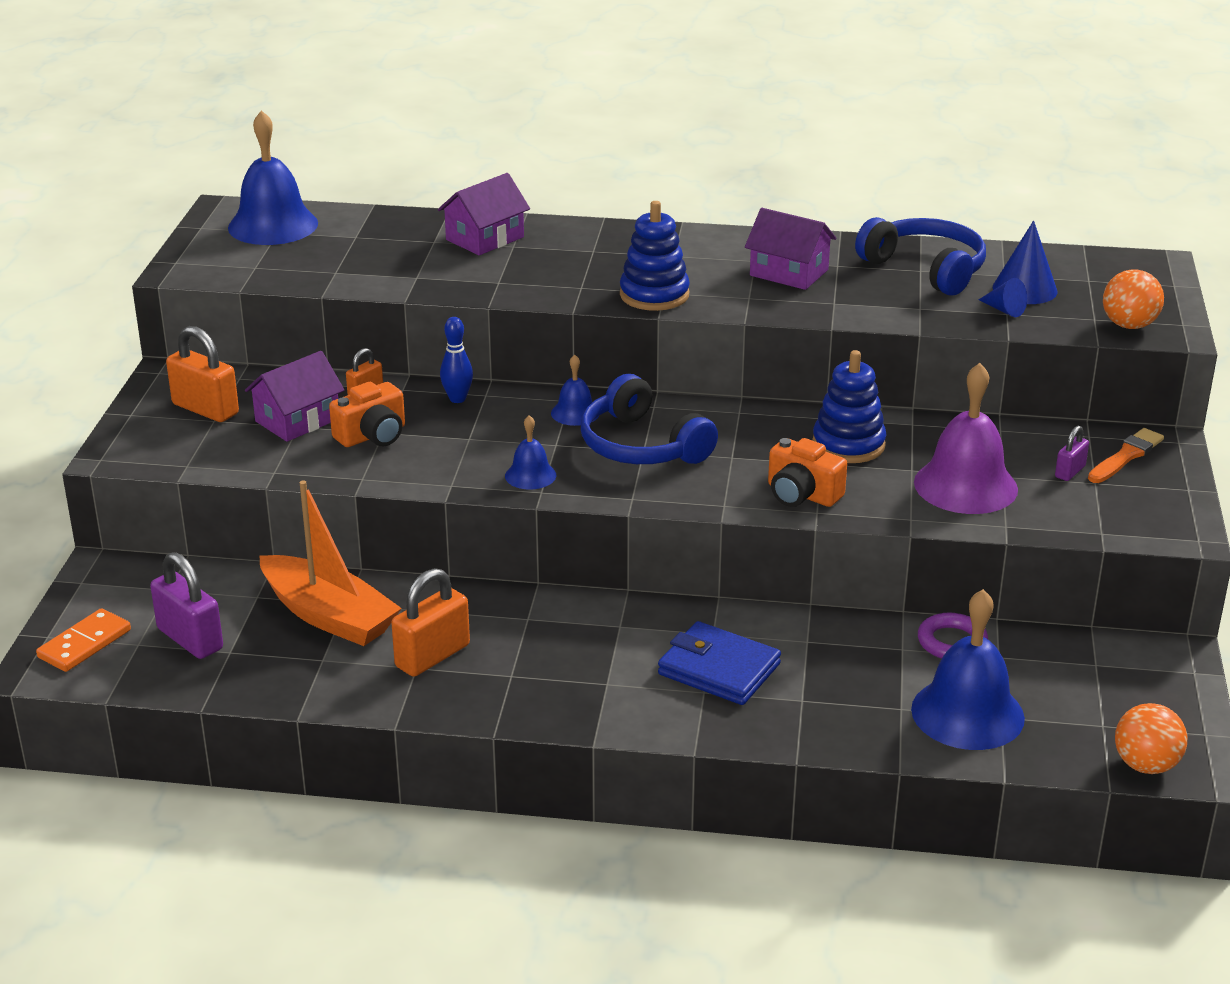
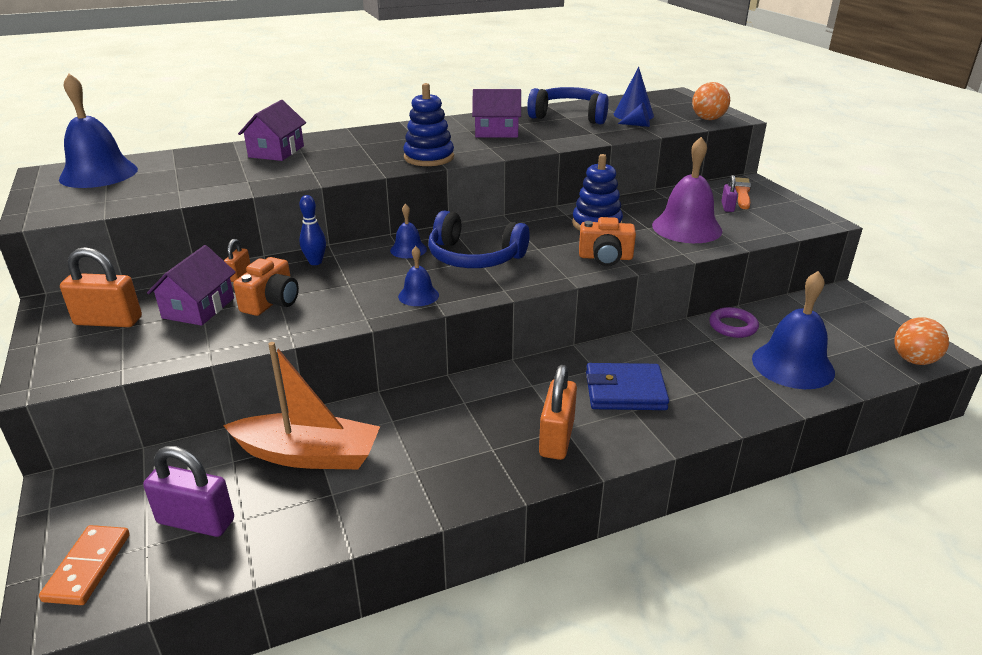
camera: 30 degrees left, 0 degrees up
(432, 656) = (420, 456): orange padlock -> orange padlock (556, 438)

